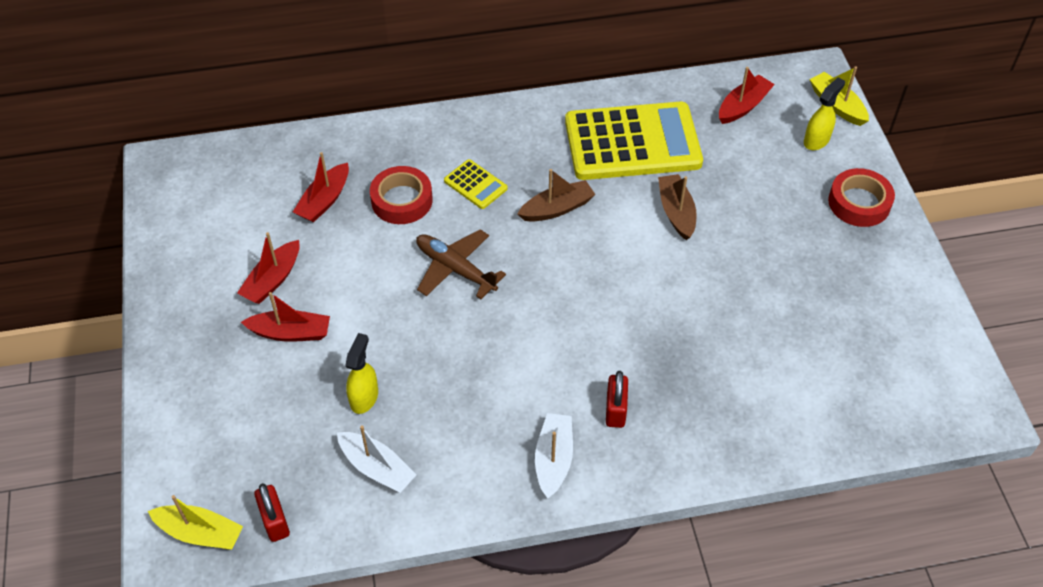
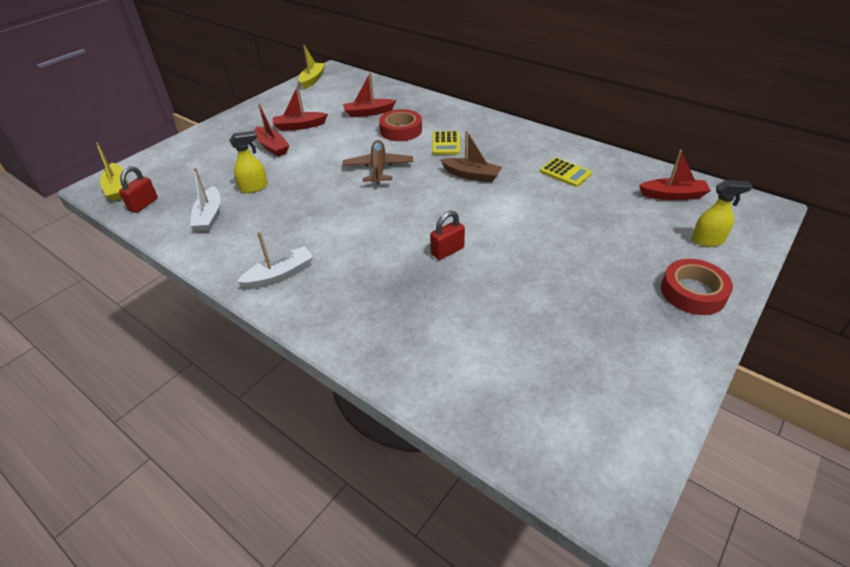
camera: 50 degrees right, 10 degrees down
(615, 410) = (348, 279): red padlock -> red padlock (447, 251)
(632, 142) = (565, 173): yellow calculator -> yellow calculator, size x0.43
(676, 212) = (541, 217): brown boat -> none
(837, 105) = (756, 232): yellow boat -> yellow boat (312, 80)

